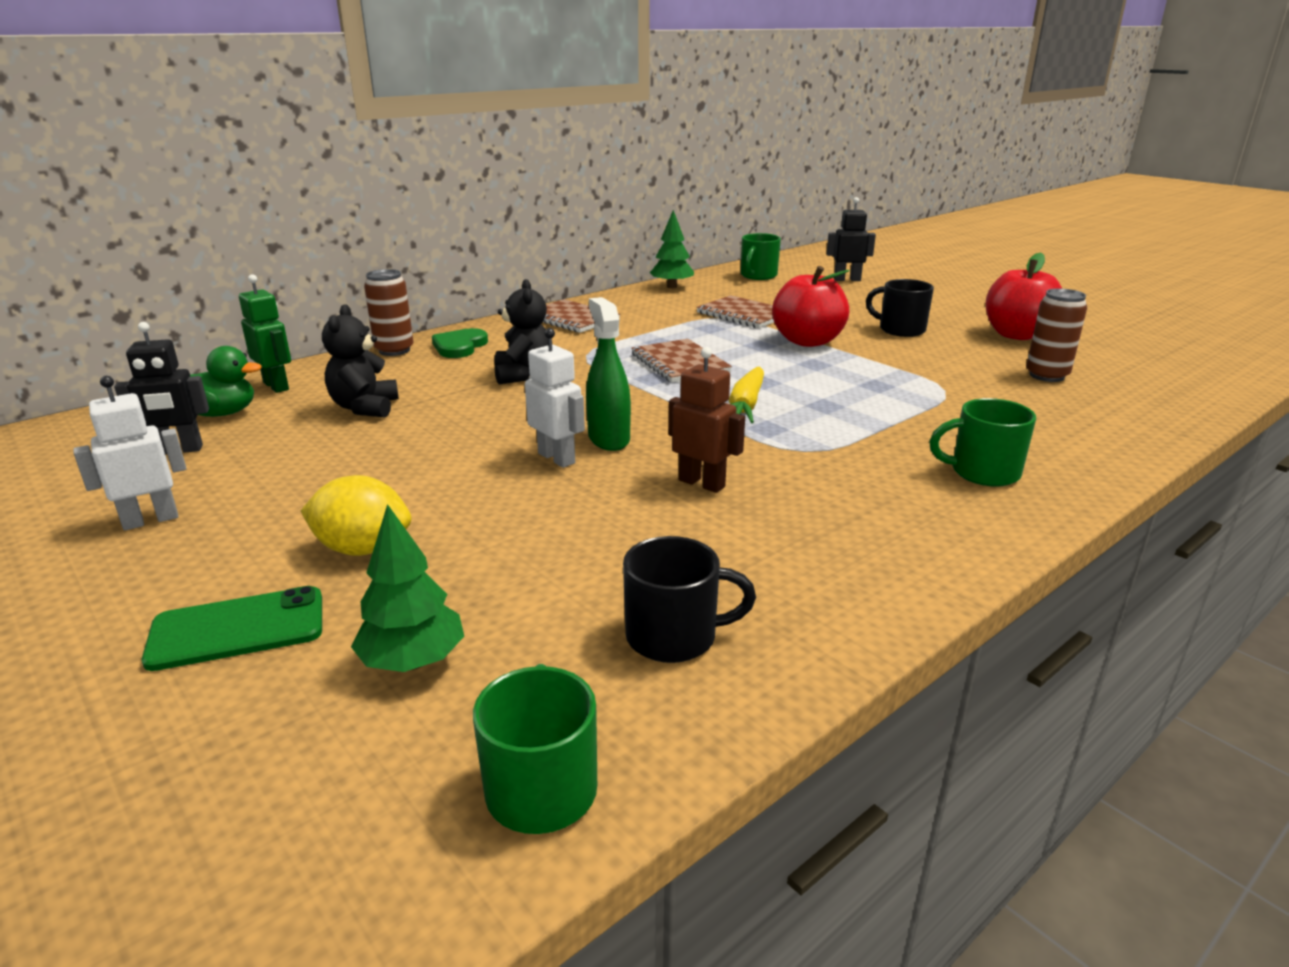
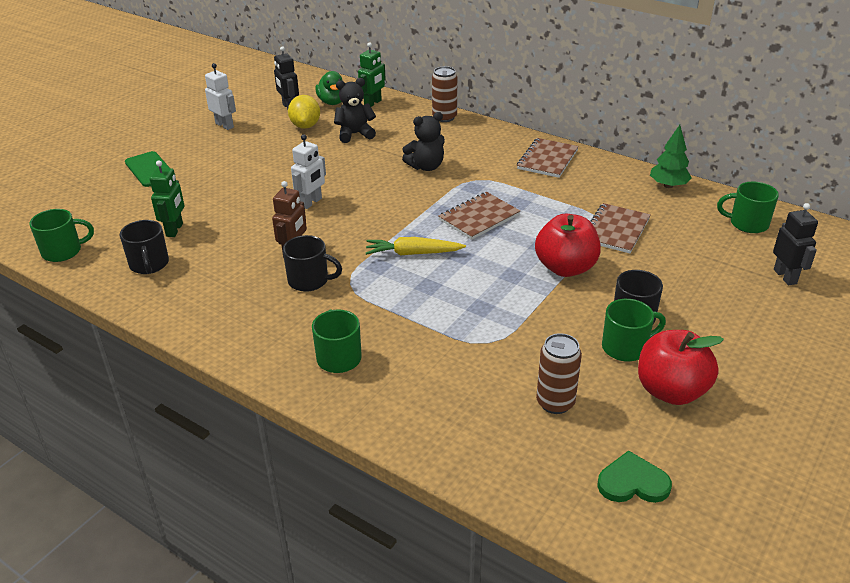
camera: 75 degrees right, 10 degrees up
(363, 549) = (209, 176): yellow lemon -> yellow lemon (305, 126)
(413, 662) = (131, 209): green tree -> none
(459, 346) = (464, 135): green heart -> green heart (632, 482)
(552, 599) = (175, 230): none -> green robot
(608, 439) = (341, 213): green spray bottle -> none
(789, 477) = (309, 280): none -> black mug
(952, 339) = (626, 347): none -> green mug

